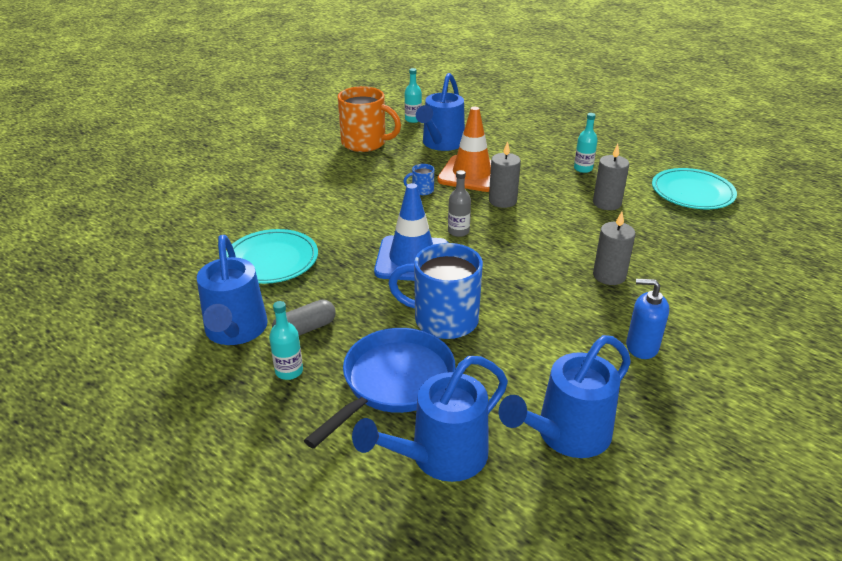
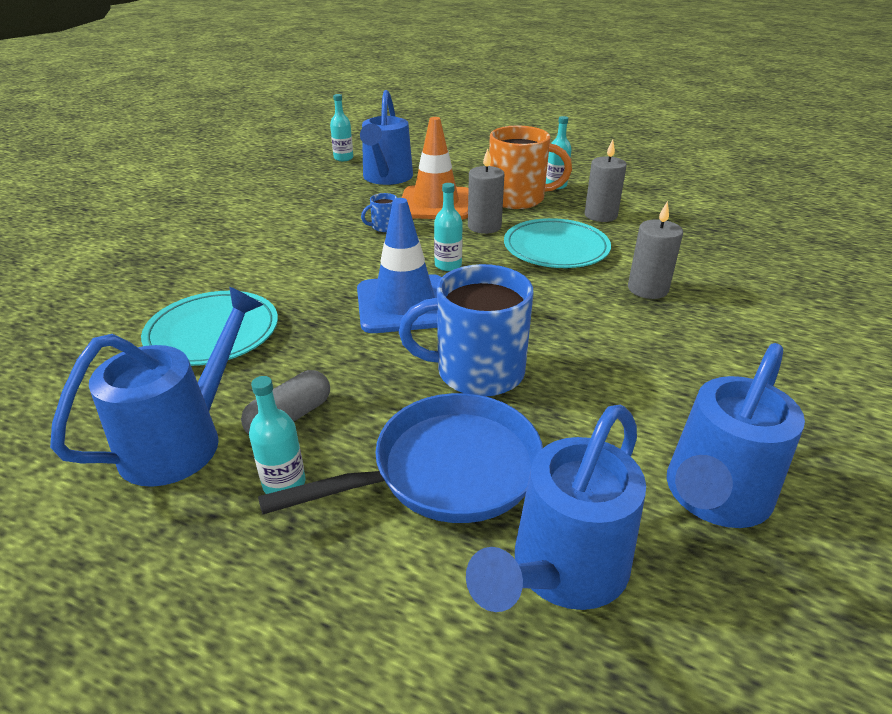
camera: 15 degrees left, 0 degrees up
(235, 331) = (183, 439): blue watering can -> blue watering can turned 120 degrees counterclockwise
(365, 143) = (295, 186): orange mug -> orange mug (518, 199)
(393, 383) = (446, 470): blue pan -> blue pan turned 45 degrees clockwise
(458, 231) = (448, 265): grey bottle -> turquoise bottle
(641, 347) = (733, 363): blue soap dispenser -> none
(692, 192) = (682, 195): turquoise plate -> turquoise plate (556, 248)

